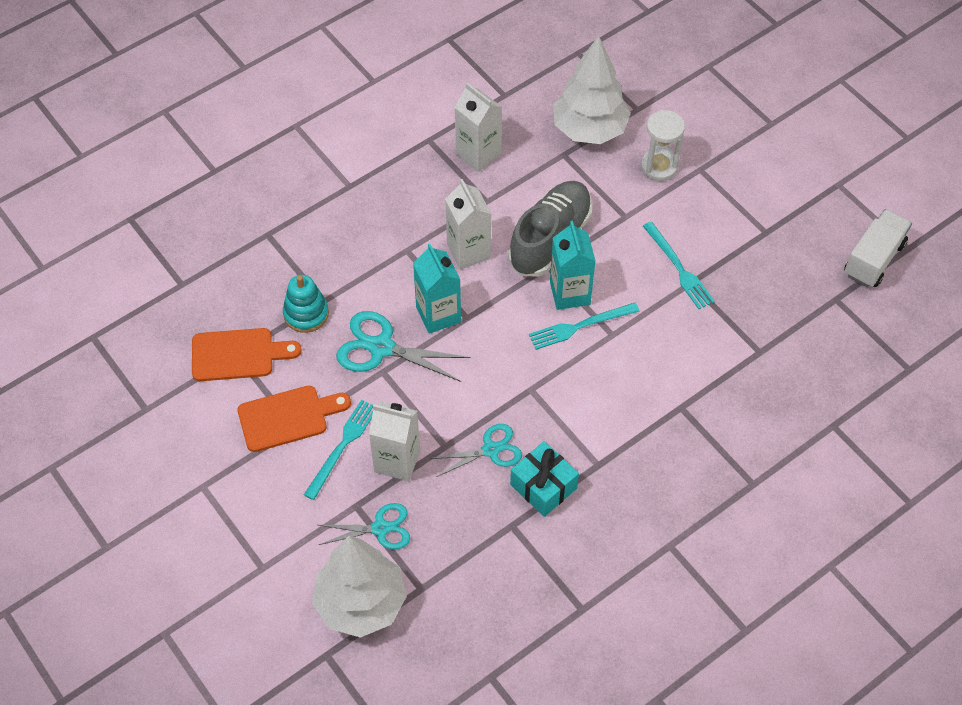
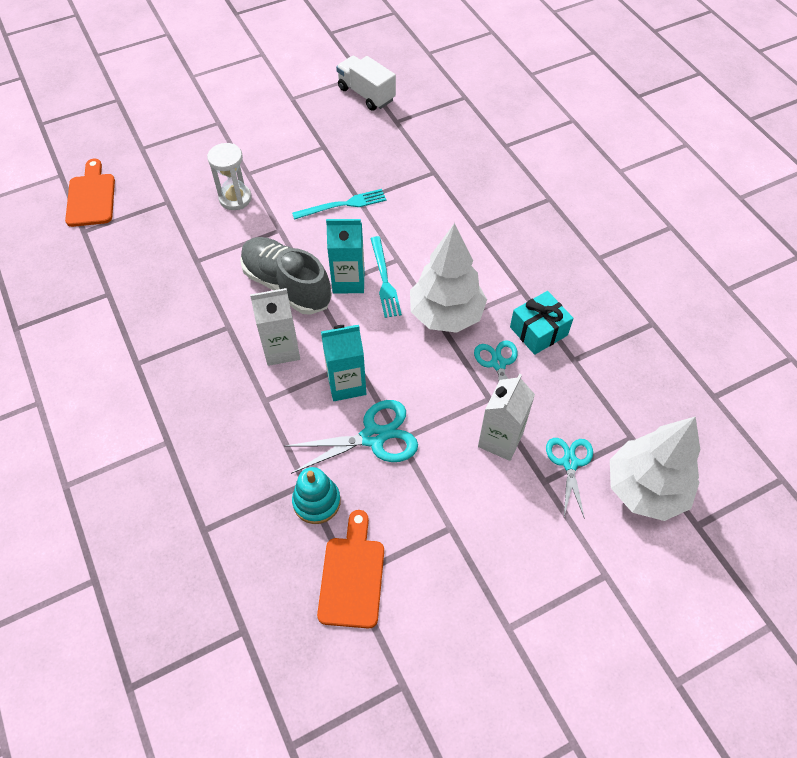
camera: 80 degrees left, 0 degrees up
(288, 417) = (438, 532): orange cutting board -> orange cutting board (91, 197)
(342, 446) = (478, 485): turquoise fork -> none
(381, 348) = (373, 437): turquoise scissors -> turquoise scissors turned 135 degrees counterclockwise
(478, 154) = (171, 325): white carton -> none
(589, 129) = (176, 238): white tree -> white tree (446, 315)

